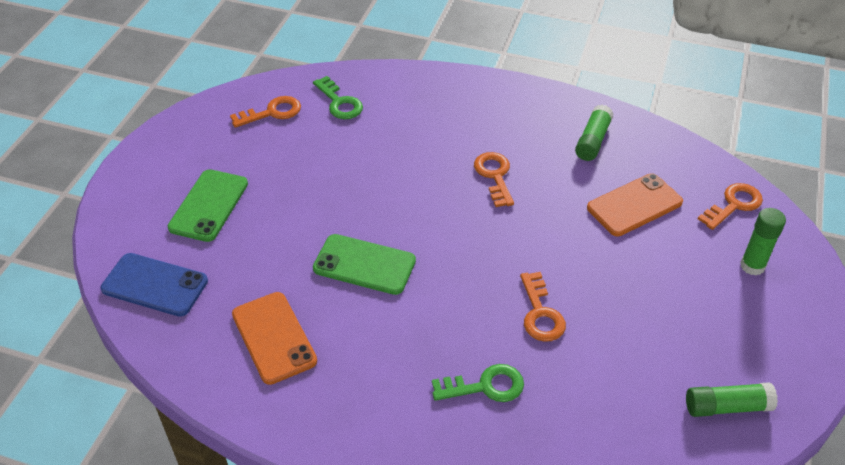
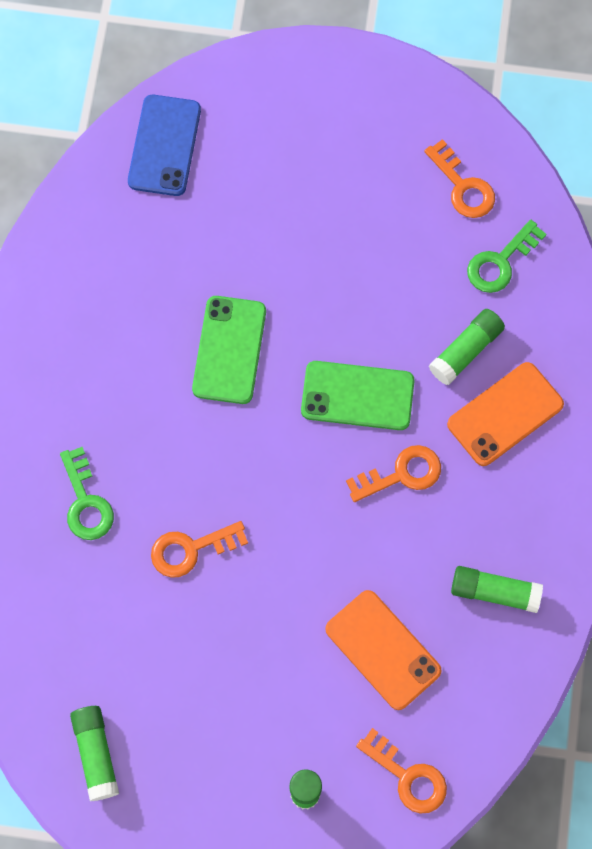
camera: 80 degrees right, 25 degrees up
(209, 205) = (288, 163): green phone -> green phone (357, 396)
(274, 337) = (115, 282): orange phone -> orange phone (505, 414)
(404, 129) = (466, 351): none -> green glue stick

